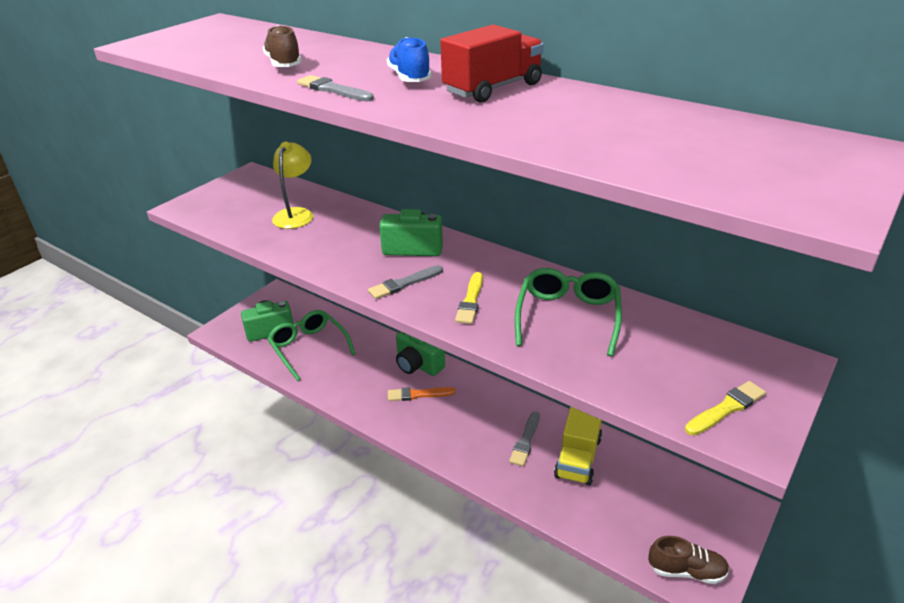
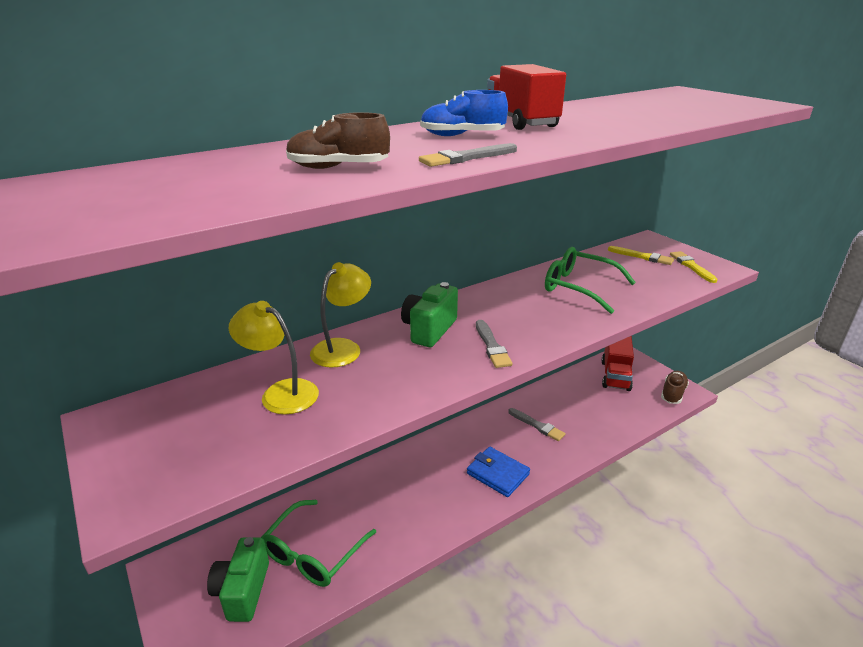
camera: 70 degrees left, 5 degrees down
(309, 348) = (313, 553): green glasses -> green glasses turned 45 degrees counterclockwise
(363, 219) = (343, 348): none -> yellow lamp
(418, 365) = (406, 464): green camera -> none
(418, 394) = (449, 475): orange brush -> none
(436, 426) = (497, 474): none -> blue wallet
(470, 301) = (538, 320): yellow brush -> yellow brush (642, 257)
(578, 457) = (563, 405): yellow truck -> none
(680, 500) = (615, 375): none -> red truck

